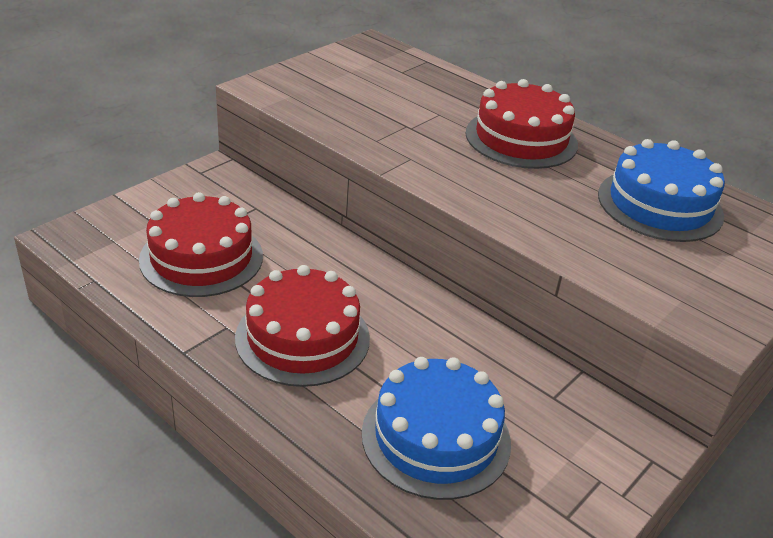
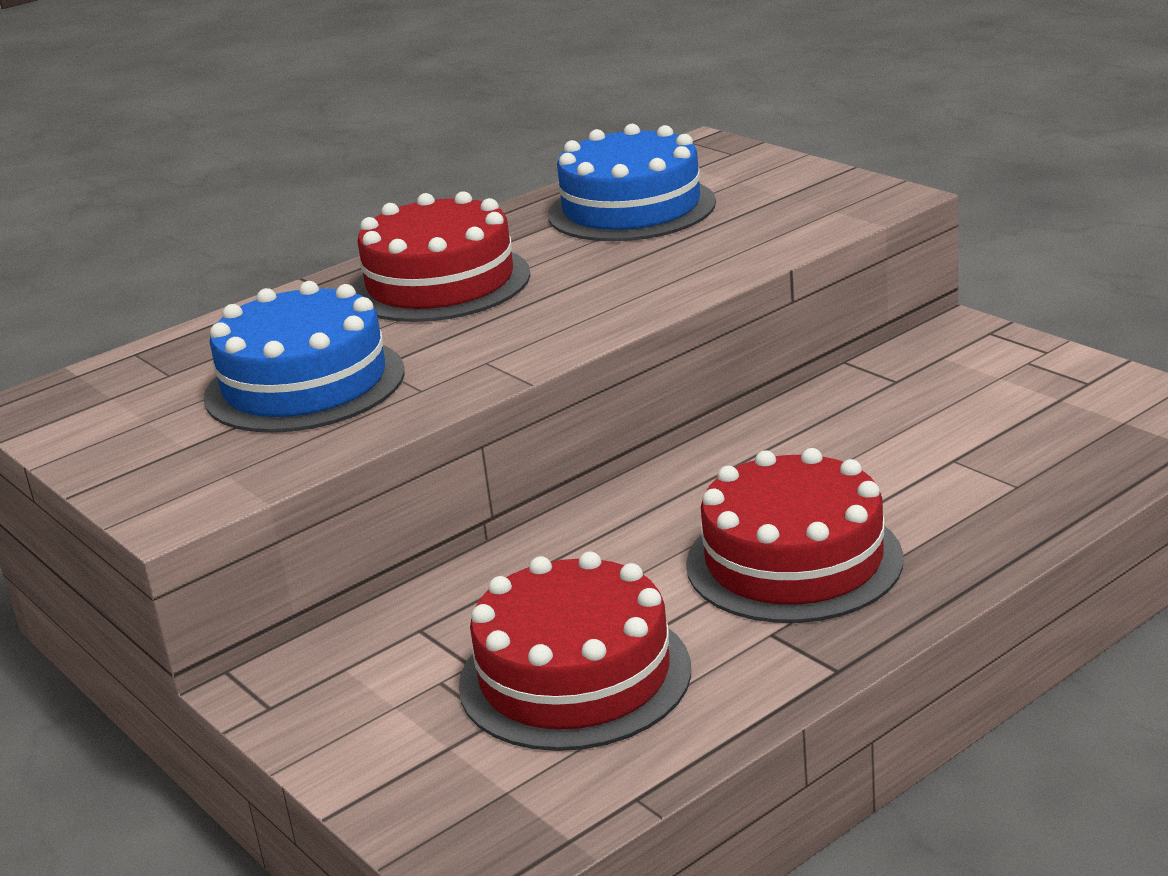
camera: 75 degrees left, 10 degrees down
(436, 437) = (983, 456): blue cake -> blue cake (305, 384)

